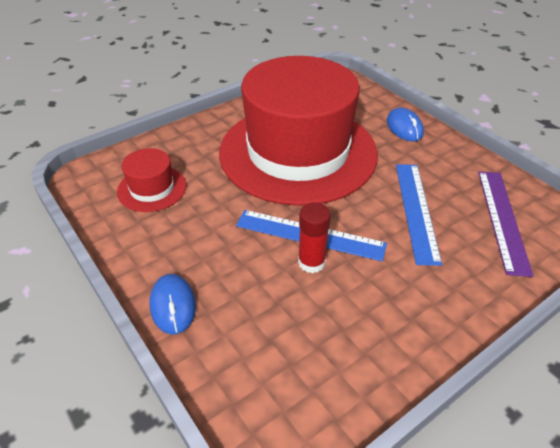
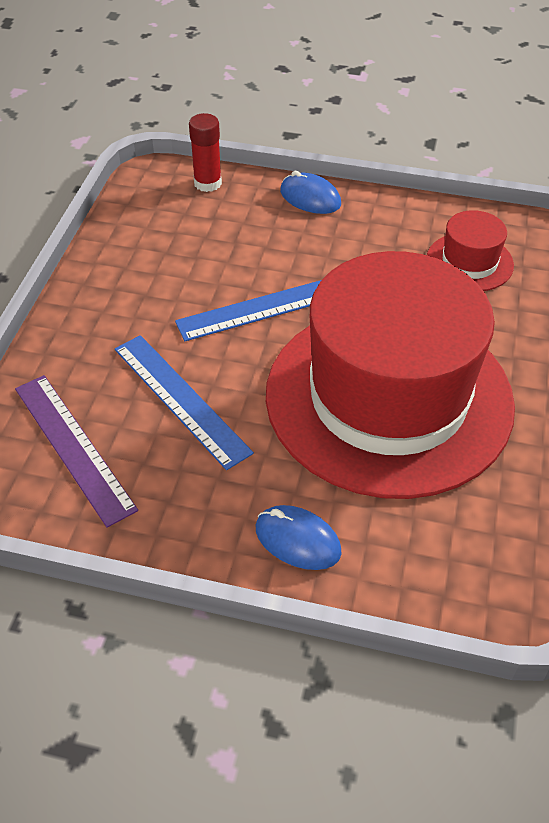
camera: 140 degrees right, 5 degrees up
(311, 262) = (239, 284): red glue stick -> red glue stick (208, 183)

